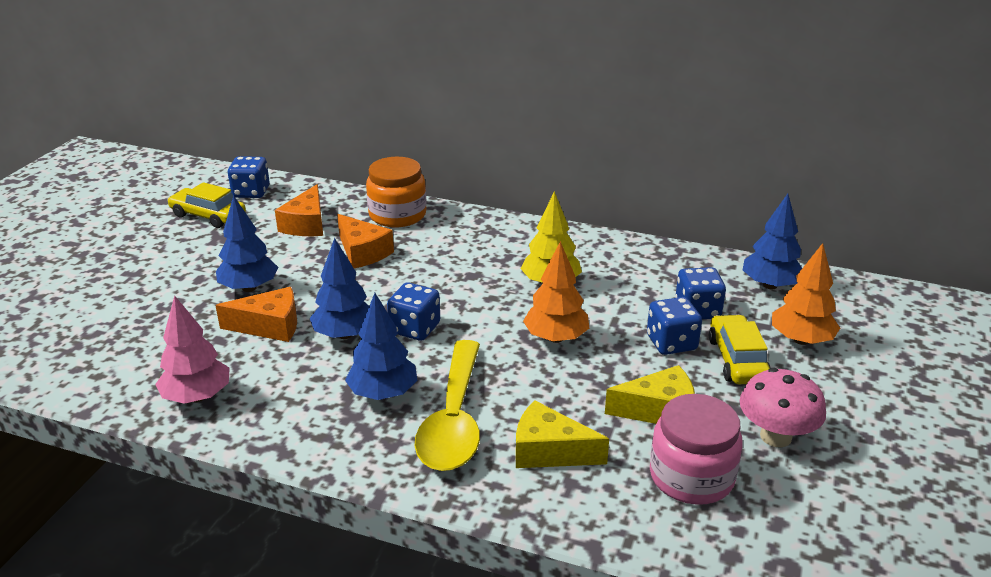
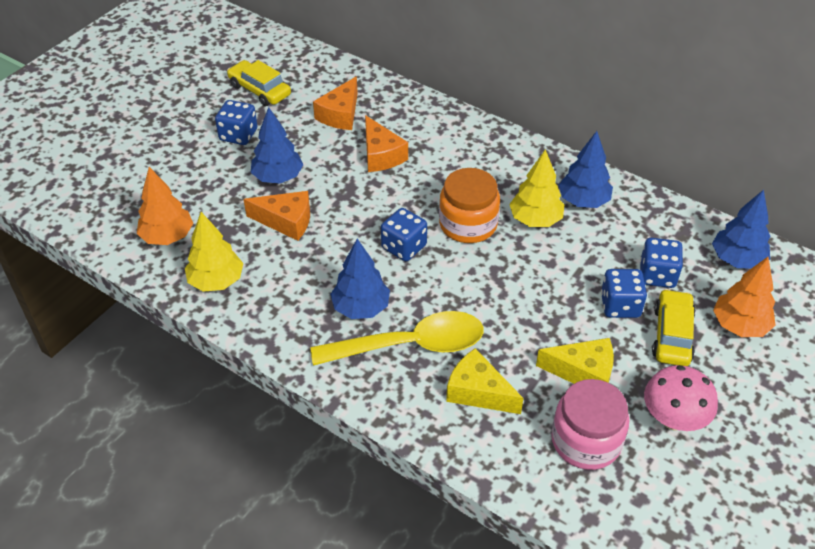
camera: 15 degrees right, 15 degrees up
(197, 397) = (216, 281): pink tree -> yellow tree
(251, 192) = (301, 68): blue dice -> blue dice (238, 135)
(345, 334) = (345, 242): blue tree -> blue tree (583, 201)
(397, 215) = (422, 117): orange jar -> orange jar (468, 224)
(453, 420) = (410, 345): yellow spoon -> yellow spoon turned 120 degrees counterclockwise
(555, 338) = (520, 280): orange tree -> orange tree (167, 237)

